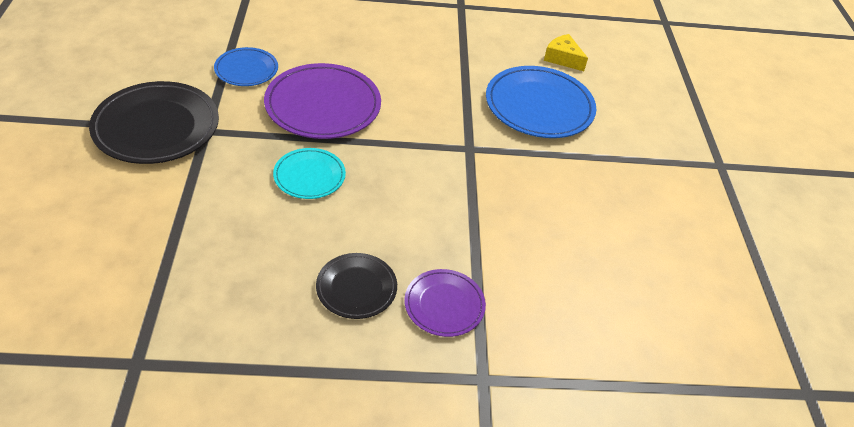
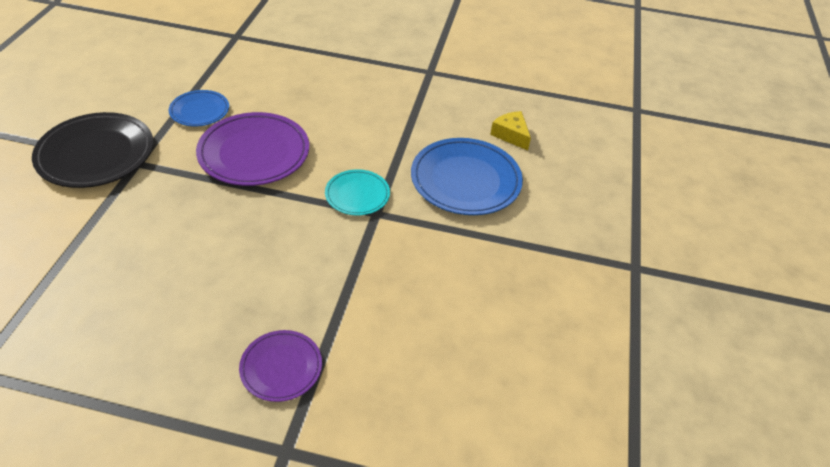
camera: 15 degrees right, 0 degrees up
(309, 176) = (210, 219): turquoise plate -> turquoise plate (357, 195)
(356, 288) = (204, 335): black plate -> none

